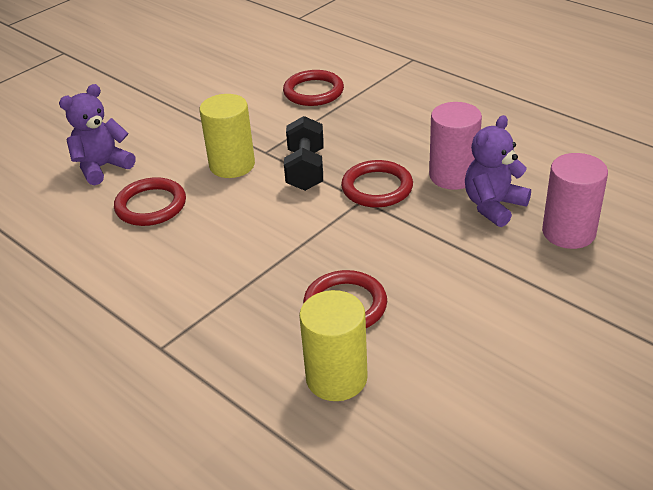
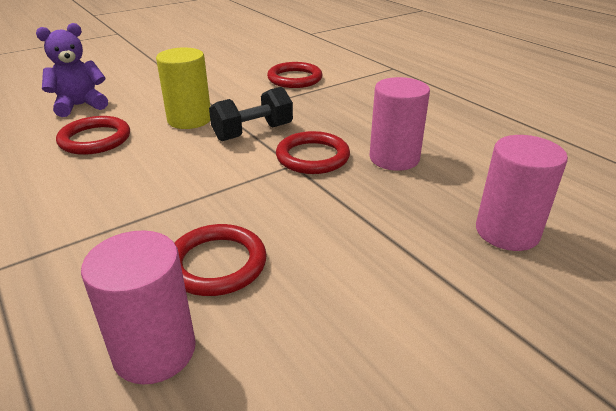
camera: 10 degrees right, 5 degrees down
(306, 170) = (253, 132): black dumbbell -> black dumbbell turned 45 degrees clockwise
(336, 378) = (154, 351): yellow cylinder -> pink cylinder
(493, 206) = (427, 191): purple teddy bear -> none

